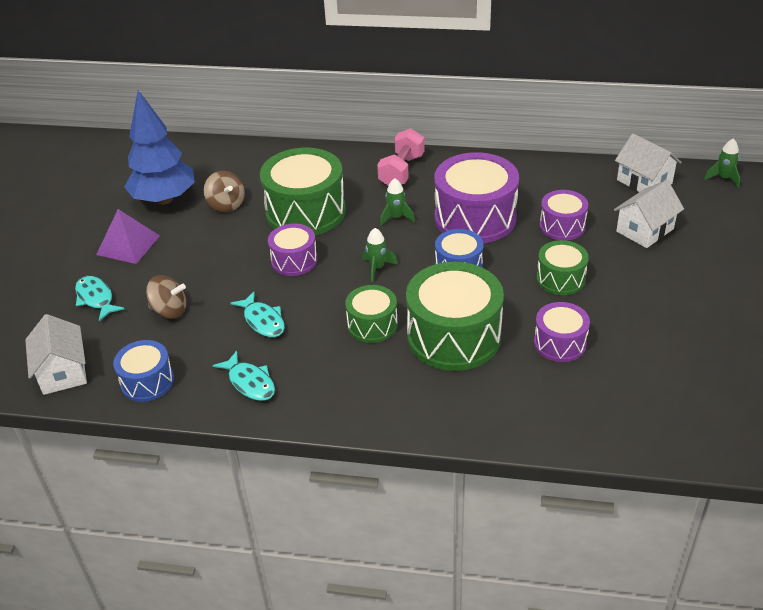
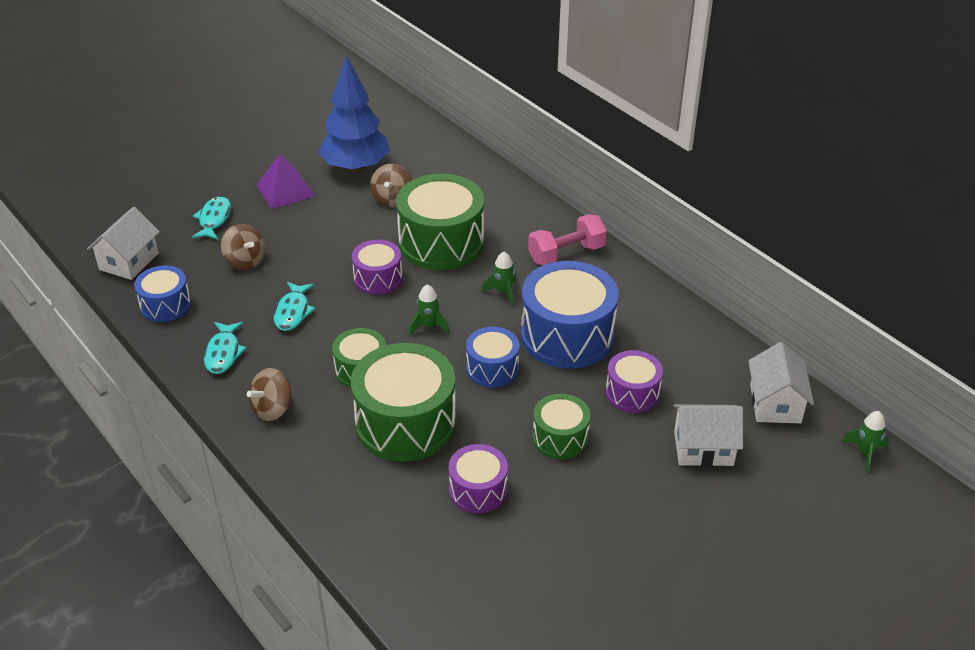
camera: 40 degrees right, 0 degrees up
(346, 392) = (272, 409): none -> brown spinning top
(475, 218) = (567, 335): purple drum -> blue drum

